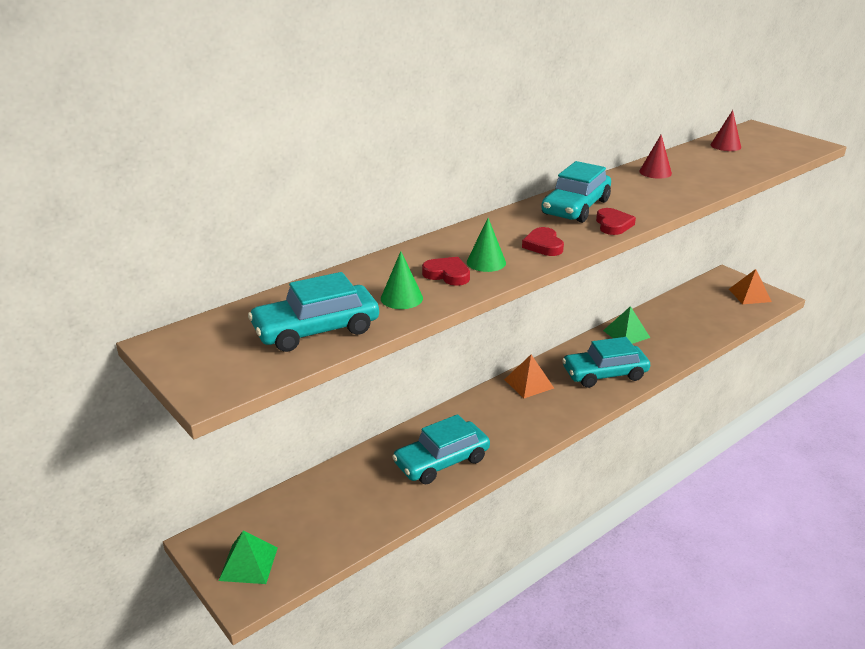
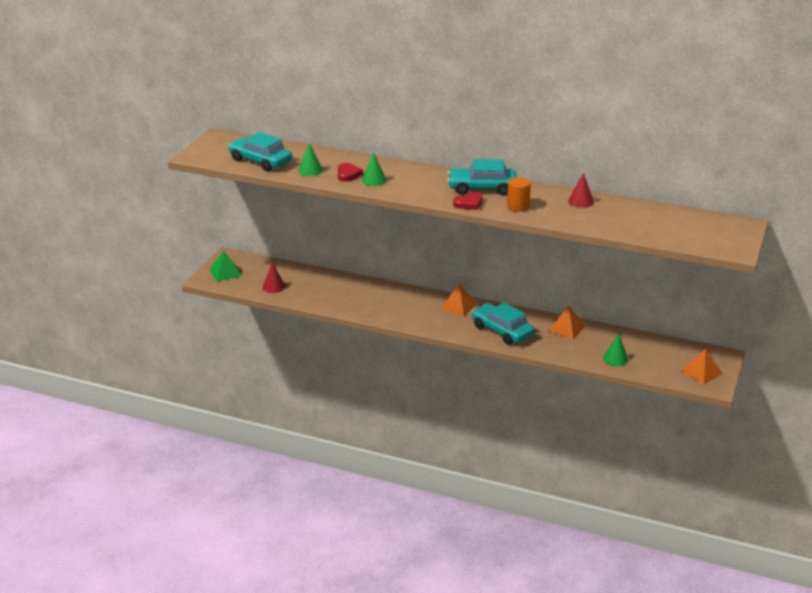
camera: 60 degrees right, 0 degrees up
(441, 461) = (350, 299): turquoise car -> none
(543, 245) = (414, 190): red heart -> none
(626, 334) = (566, 328): green pyramid -> orange pyramid
(643, 202) = (518, 206): none -> orange cylinder
(702, 328) = (615, 359): none -> green cone
(725, 146) = (678, 217): red cone -> red cone (273, 287)

